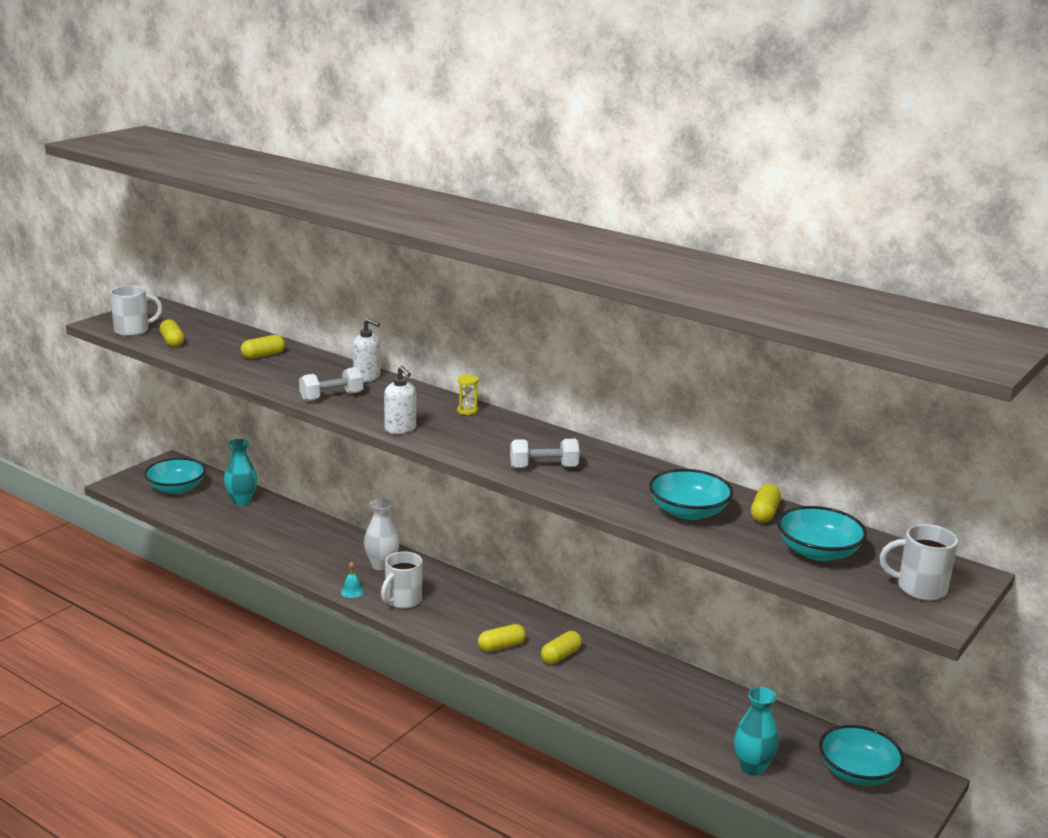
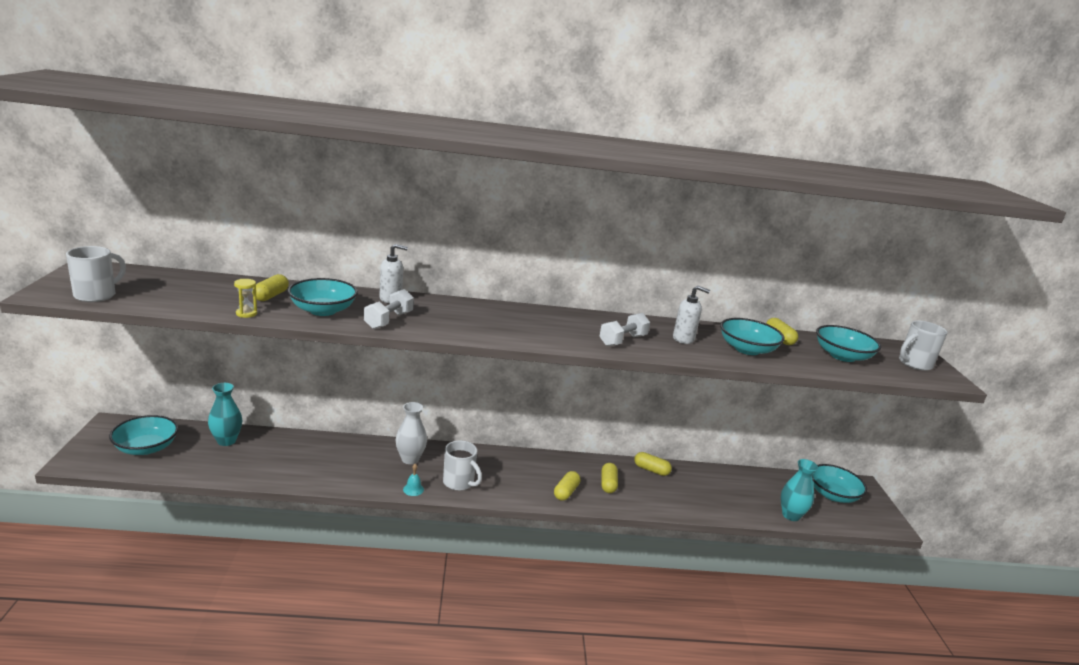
camera: 40 degrees left, 0 degrees up
(172, 341) = (158, 299): yellow capsule -> yellow capsule (651, 470)
(287, 376) = (323, 310): none -> turquoise bowl
(400, 429) = (484, 335): white soap dispenser -> white soap dispenser (683, 339)
(402, 601) = (459, 483): white mug -> white mug turned 45 degrees counterclockwise
(467, 411) = (506, 310): yellow hourglass -> yellow hourglass (246, 313)

